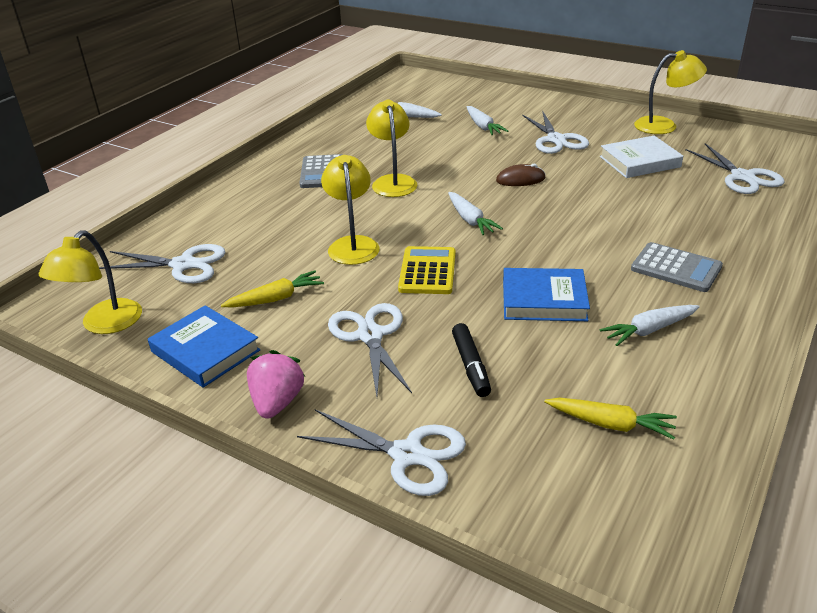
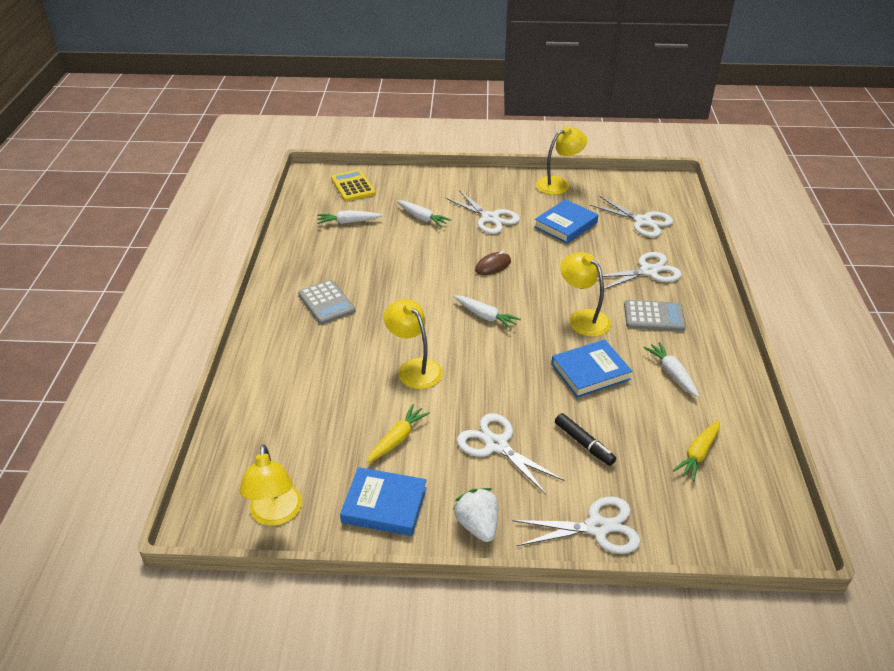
camera: 30 degrees left, 5 degrees up
(183, 265) = (289, 434): white scissors -> white scissors (648, 271)
(277, 402) = (477, 525): pink strawberry -> white strawberry
(393, 181) = (394, 296): yellow lamp -> yellow lamp (583, 318)
(427, 271) = (492, 374): yellow calculator -> yellow calculator (353, 186)
(610, 424) = (698, 454): yellow carrot -> yellow carrot turned 135 degrees clockwise
(639, 162) = (565, 225): white book -> blue book
(649, 330) = (672, 373): white carrot -> white carrot turned 120 degrees clockwise

